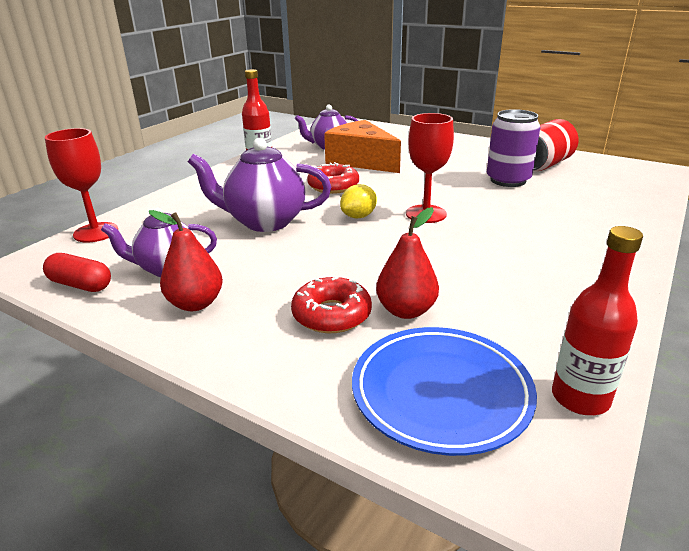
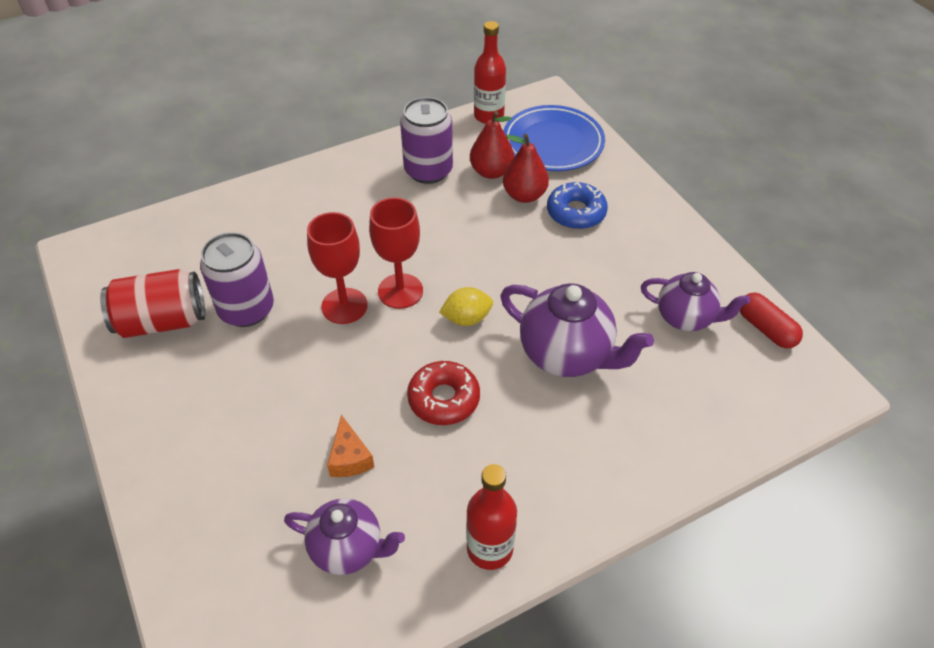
camera: 150 degrees left, 20 degrees up
(96, 232) = (759, 423): red goblet -> red goblet (344, 306)
(195, 303) = (669, 264): red pear -> red pear (491, 172)
(331, 315) = (576, 212): red donut -> blue donut
(361, 161) = (349, 458): orange cheese -> orange cheese, size x0.46
(537, 295) = (428, 171): none -> purple can

